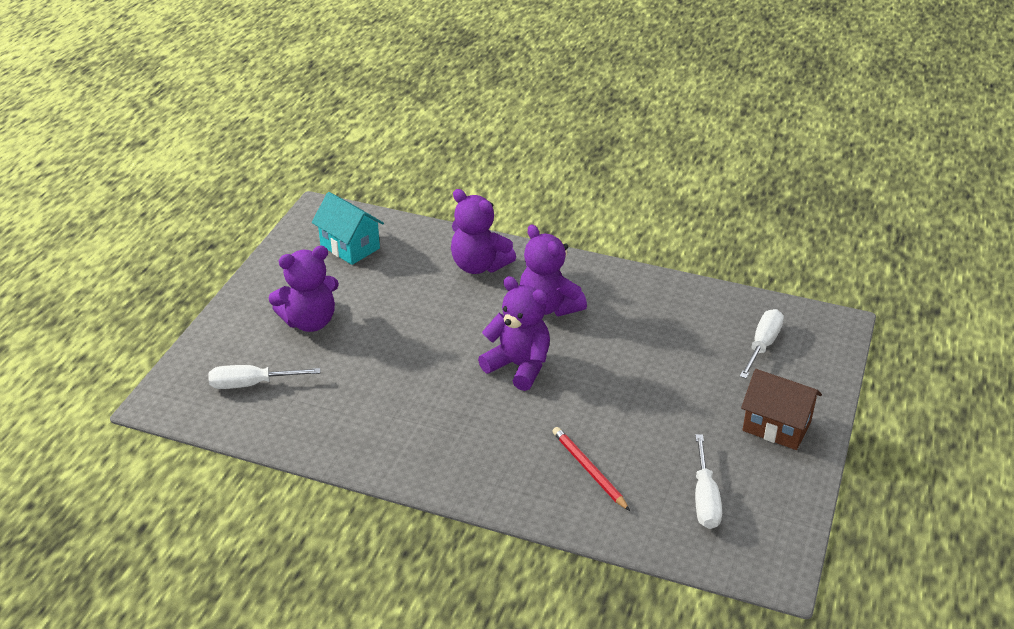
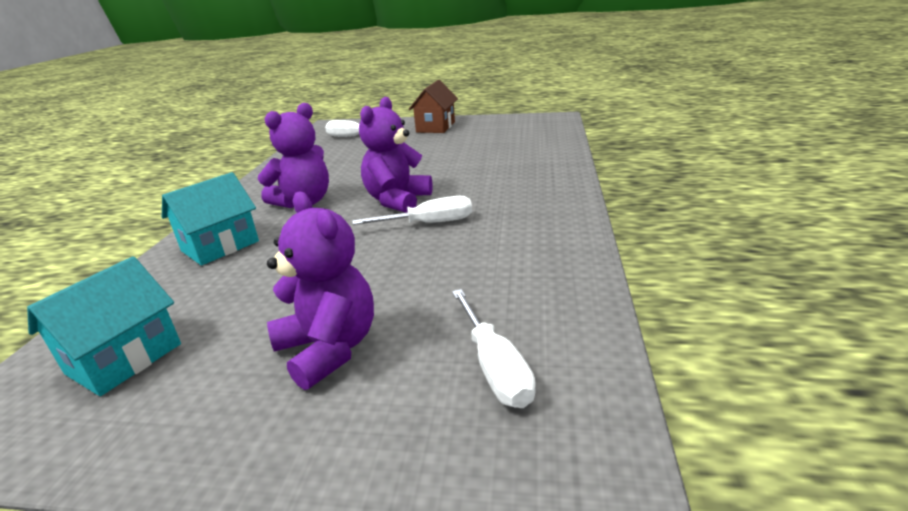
camera: 100 degrees left, 10 degrees down
(479, 265) = (220, 246): purple teddy bear -> turquoise house
(589, 470) = (511, 162): red pencil -> none
(705, 499) = (513, 134): white screwdriver -> white screwdriver (430, 223)

